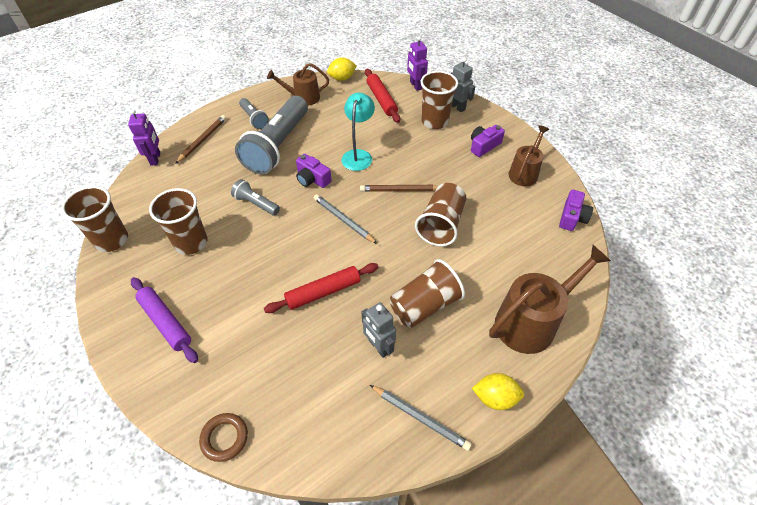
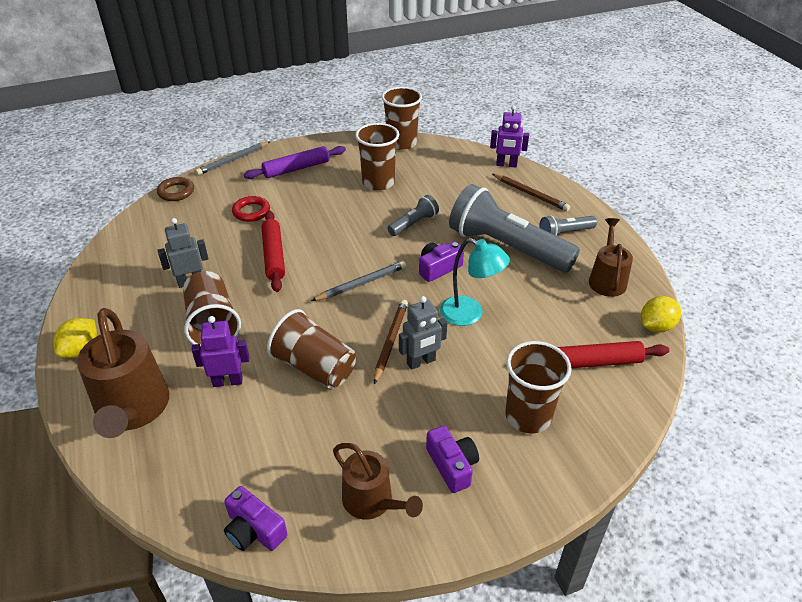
camera: 105 degrees right, 10 degrees down
(255, 337) = (251, 212): none -> red ring
(342, 78) = (656, 326): yellow lemon -> yellow lemon turned 60 degrees clockwise
(415, 85) = (632, 415): purple robot -> purple robot (227, 381)
(420, 418) = (106, 294): grey pencil -> grey pencil (233, 160)
(457, 107) = (563, 459): grey robot -> grey robot (421, 362)

